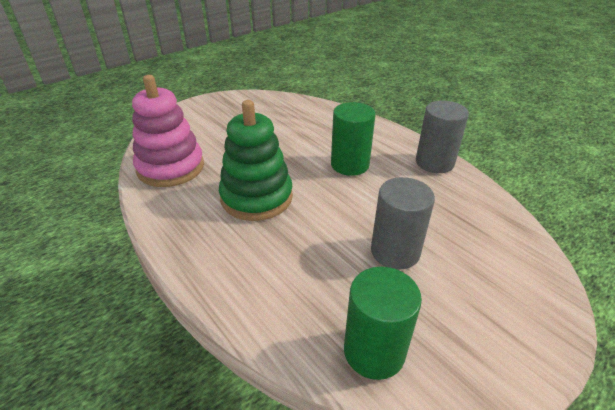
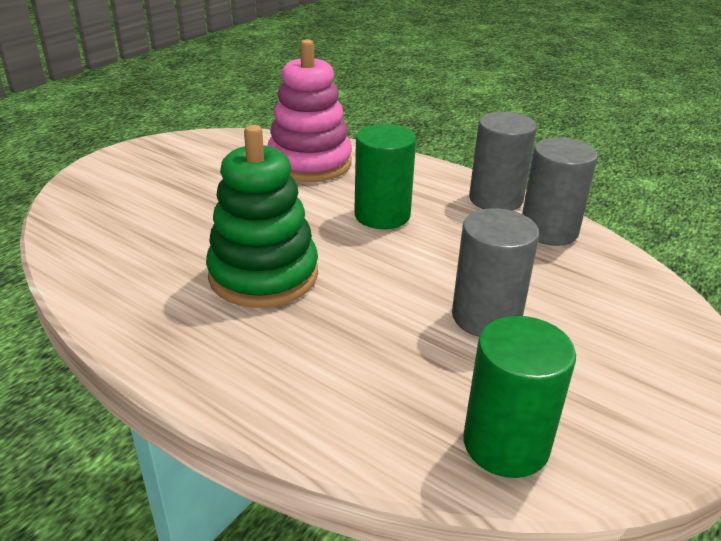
camera: 15 degrees left, 5 degrees down
(171, 167) = (110, 251): pink stacking toy -> pink stacking toy (309, 163)
(465, 192) = (548, 231): none -> grey cylinder

